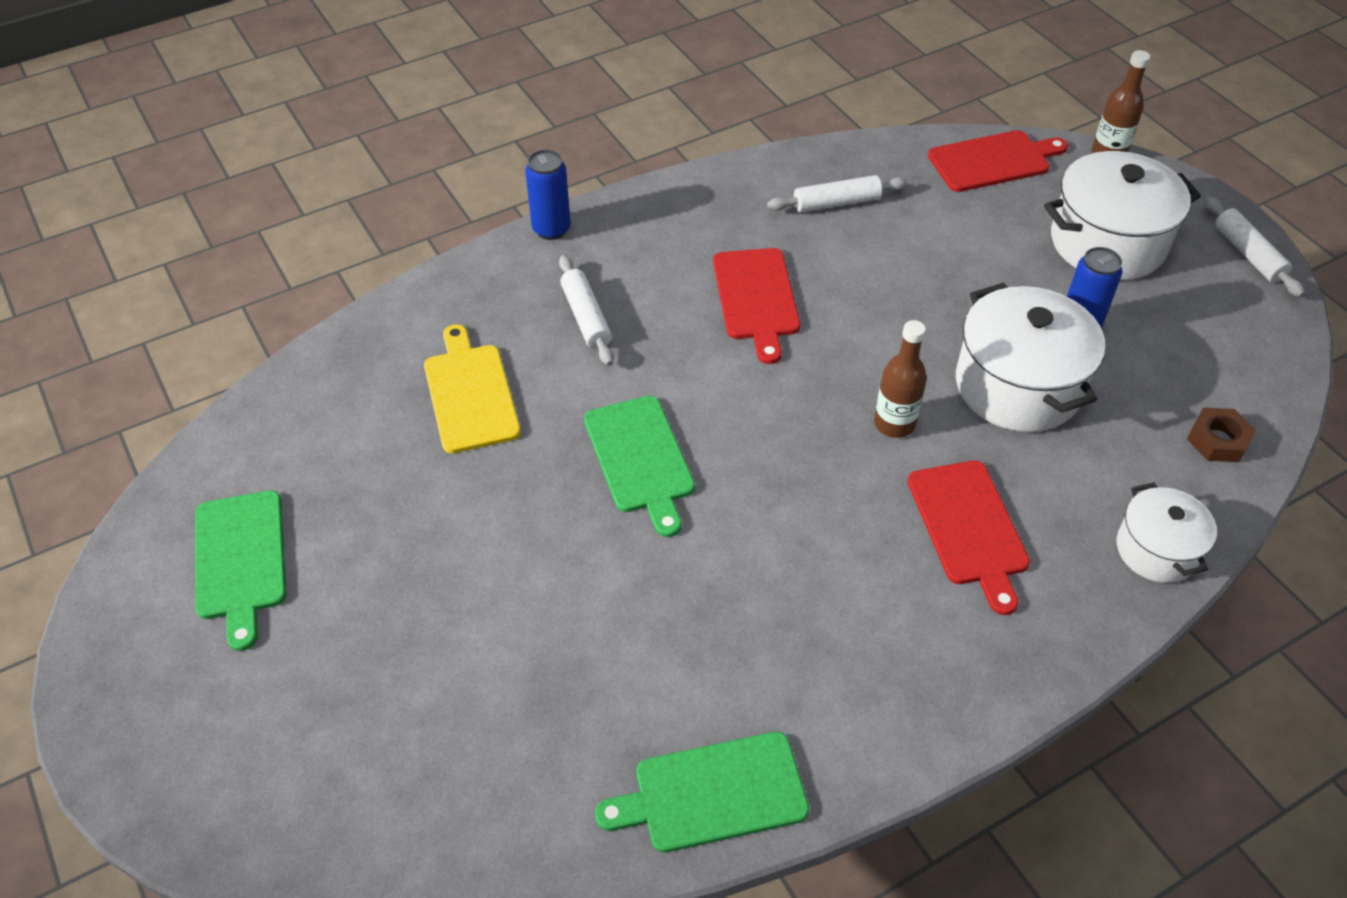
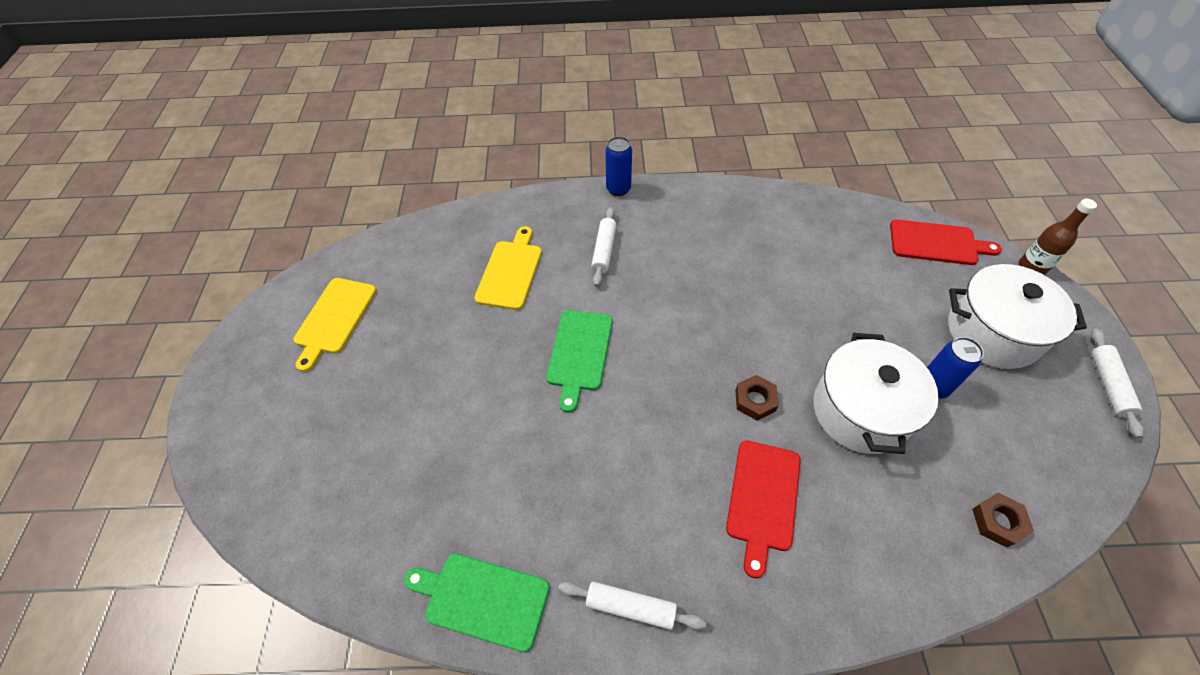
camera: 30 degrees right, 5 degrees up
(240, 560) = (334, 318): green cutting board -> yellow cutting board
(756, 298) = (715, 278): red cutting board -> none
(836, 203) = (806, 234): white rolling pin -> white rolling pin (630, 607)
(894, 424) = (755, 400): brown bottle -> brown nut
(1157, 550) = (896, 585): white pot -> none

